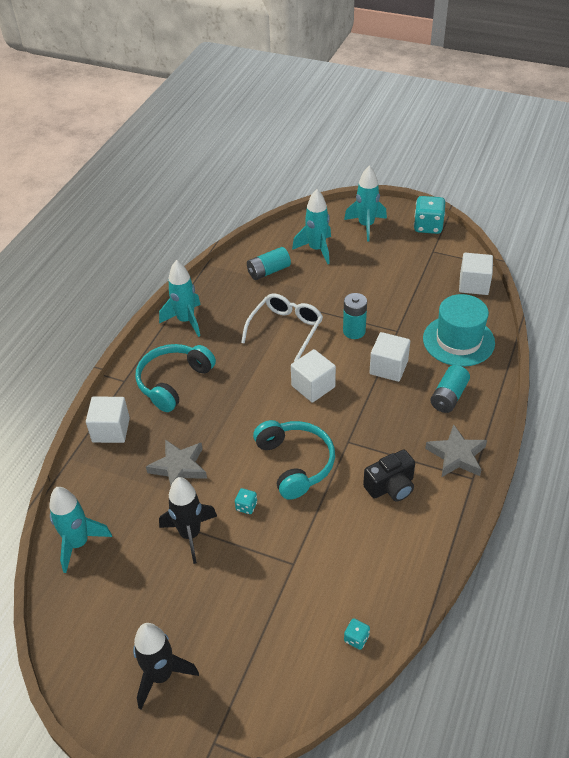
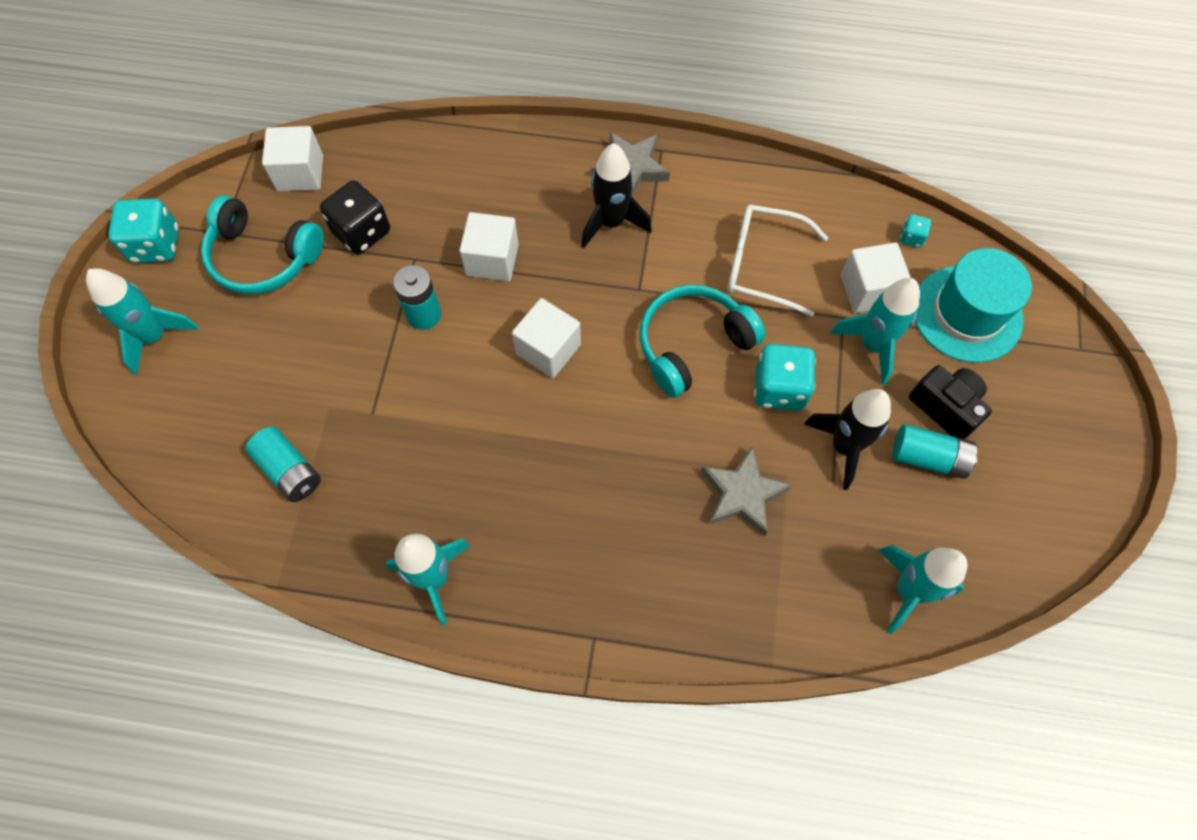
camera: 105 degrees left, 20 degrees up
(111, 430) = (701, 620): white cube -> white cube (868, 290)
(161, 675) = (1036, 424): black rocket -> black rocket (611, 222)
(173, 382) = (580, 554): turquoise headphones -> turquoise headphones (263, 257)
(246, 506) = (779, 389): turquoise dice -> turquoise dice, size x2.06
(286, 329) = (433, 411): white glasses -> white glasses (762, 265)
(317, 249) = (224, 404): turquoise rocket -> turquoise rocket (872, 345)
(391, 486) = (698, 231): black camera -> black camera (945, 407)
(422, 309) = (362, 232): none -> black dice
(448, 397) = (533, 185): turquoise battery -> turquoise battery (928, 458)
(458, 340) = (424, 182): turquoise hat -> turquoise hat (967, 314)

